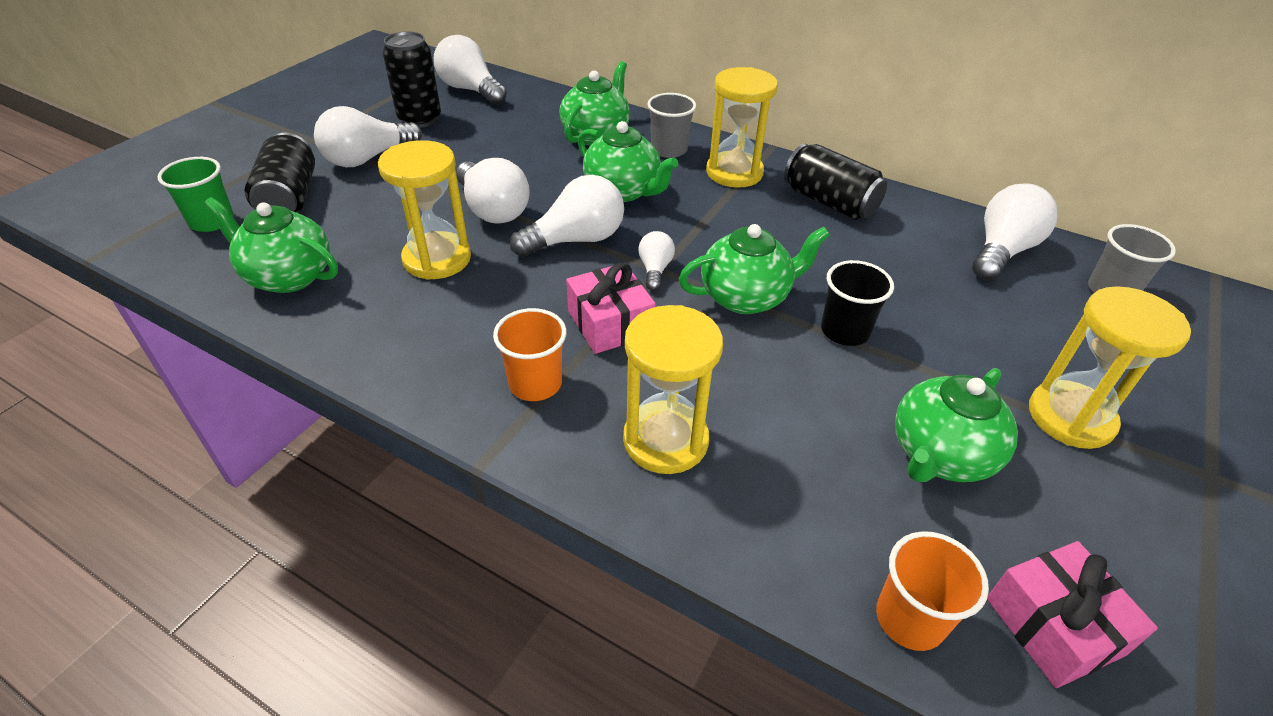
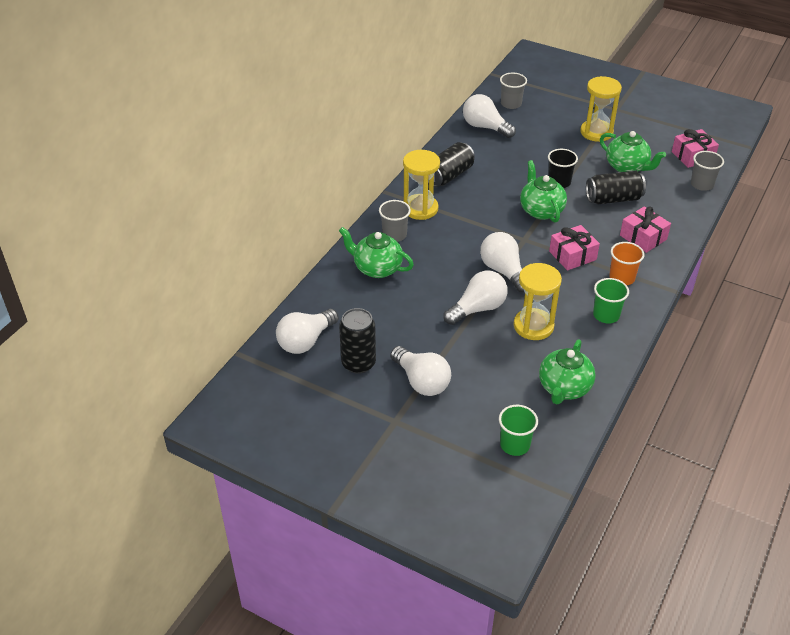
camera: 90 degrees left, 0 degrees up
(289, 198) = (479, 411): black can -> black can (613, 199)
(436, 346) = (606, 315): none -> green cup
(623, 191) = (448, 254): green teapot -> none
(655, 270) = (525, 240): white light bulb -> none
(665, 440) = (643, 237): yellow hourglass -> pink gift
(910, 619) = (702, 184): orange cup -> grey cup

